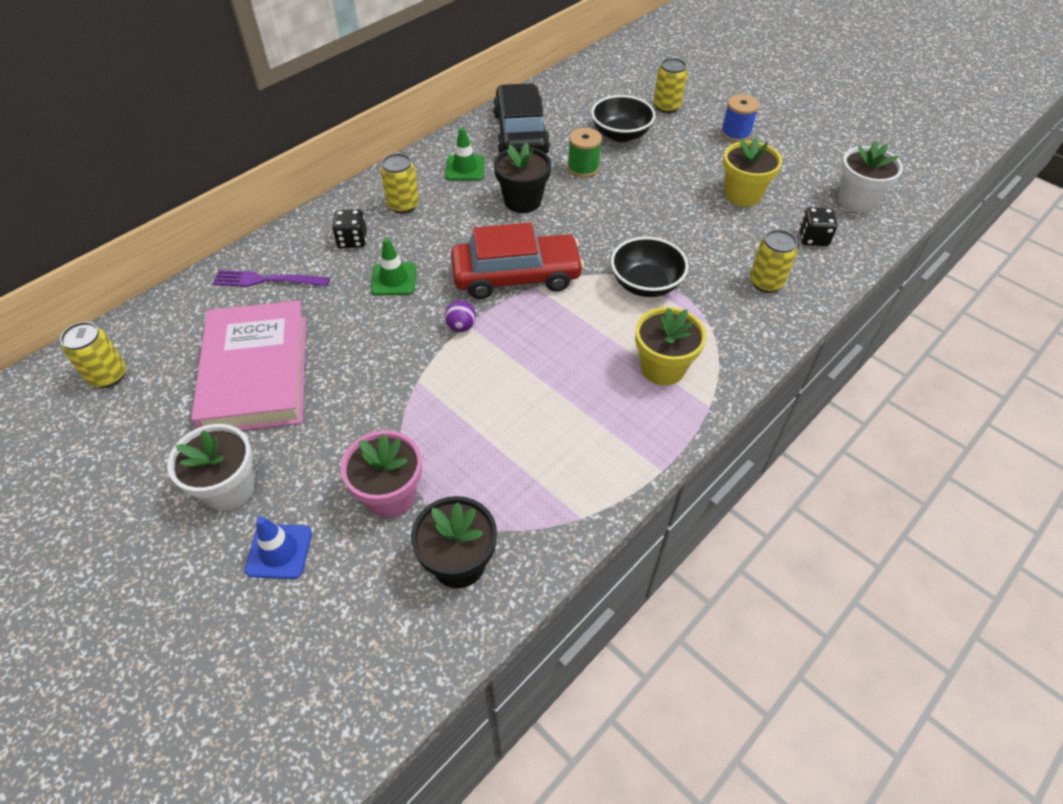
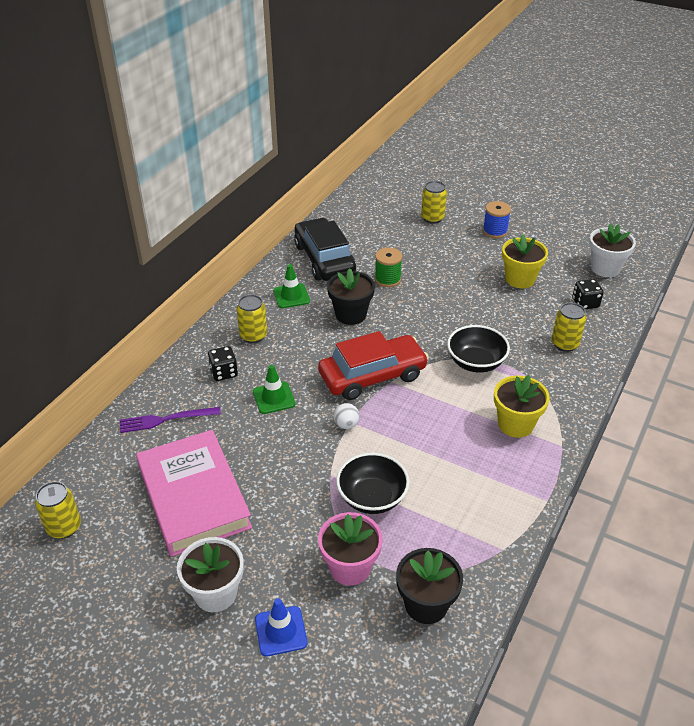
camera: 15 degrees left, 10 degrees down
(461, 327) = (346, 425): purple ball -> white ball
(620, 134) = (405, 247): black bowl -> black bowl (372, 497)

